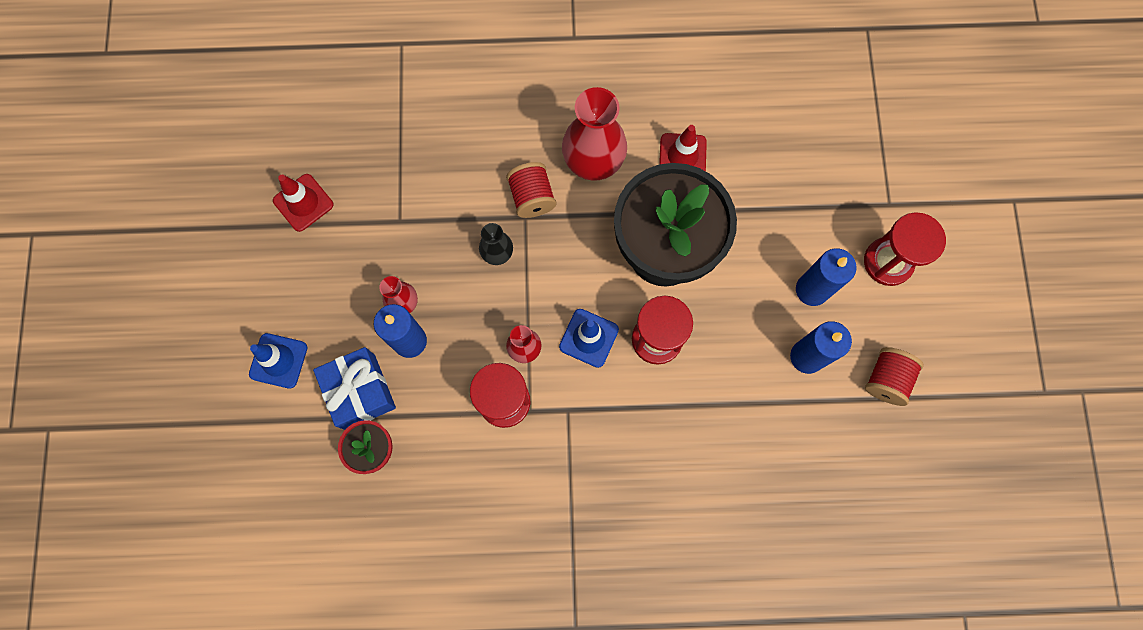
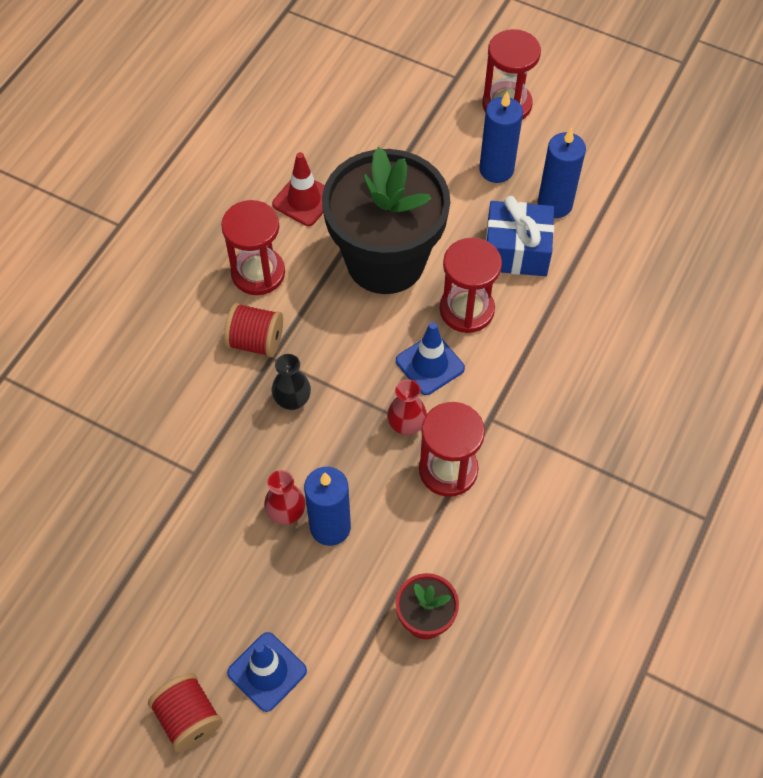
camera: 60 degrees left, 15 degrees down
(303, 203) = (106, 558): red traffic cone -> none
(360, 392) = (354, 603): blue gift -> blue gift (516, 250)
(593, 162) = (258, 273): red vase -> red hourglass
(886, 380) = (610, 159): red spool -> red spool (189, 718)

